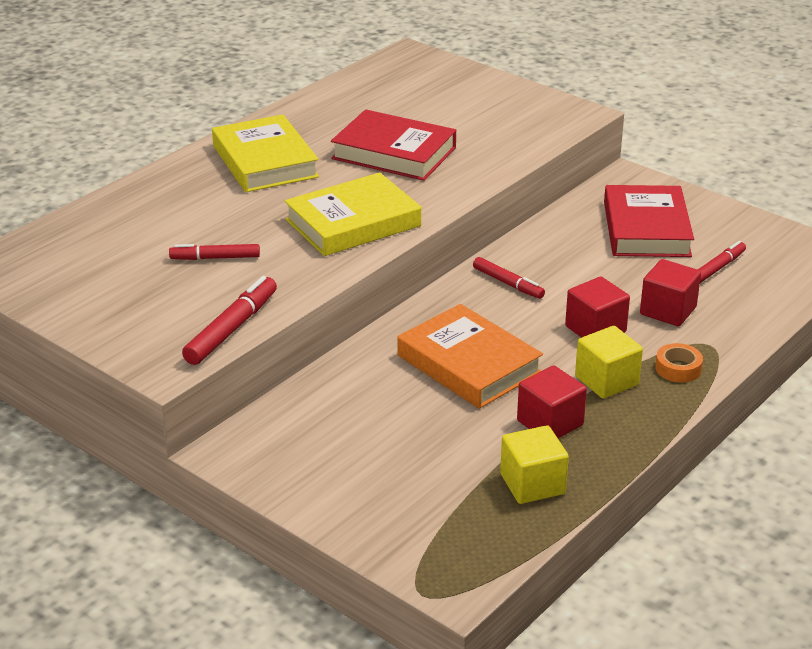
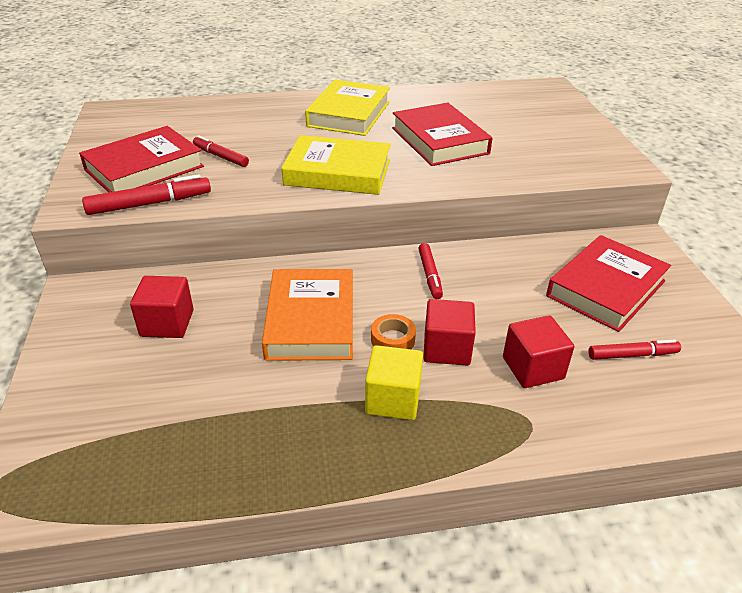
camera: 40 degrees right, 5 degrees up
(159, 303) = (144, 168): none -> red book
(532, 484) = (203, 453): yellow cube -> none
(550, 423) = (296, 407): red cube -> red cube (167, 323)
(678, 368) = (470, 427): orange tape -> orange tape (393, 339)

